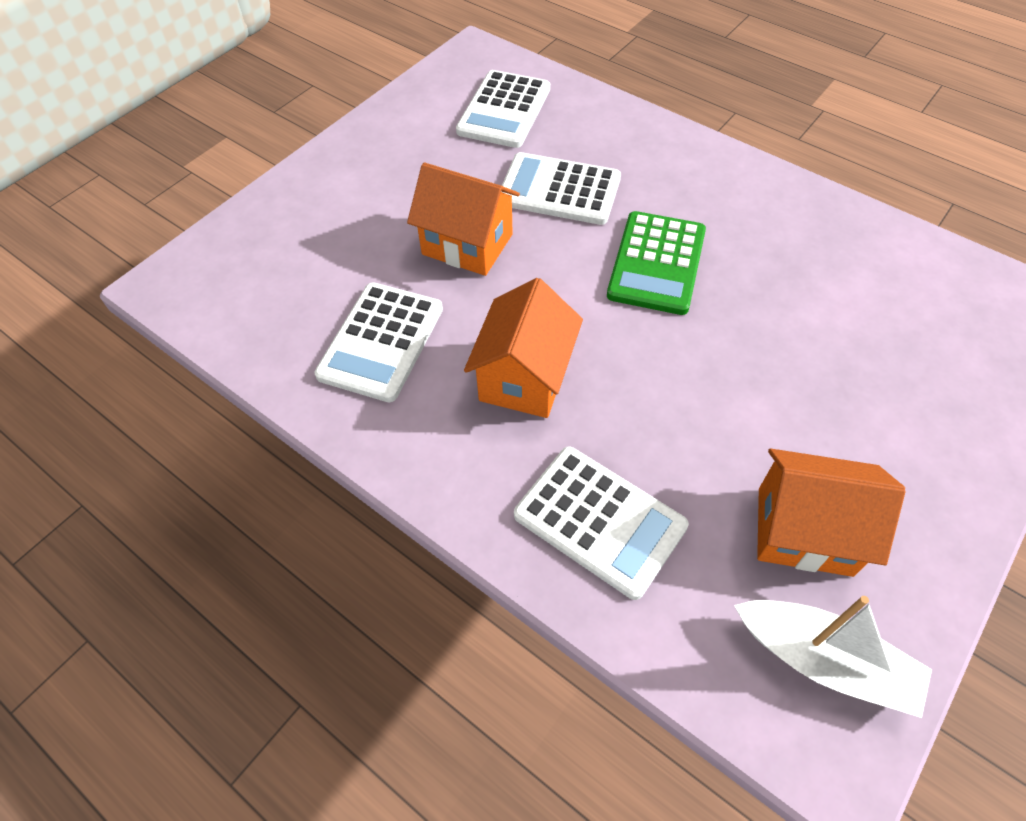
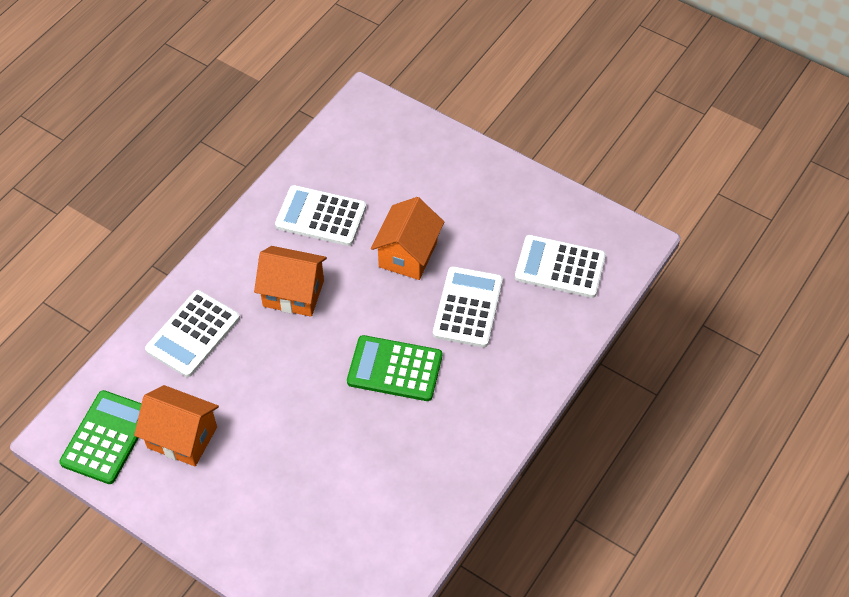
camera: 85 degrees right, 0 degrees up
(804, 531) = (182, 437): orange house -> orange house turned 75 degrees counterclockwise
(824, 661) = (106, 437): white boat -> green calculator

